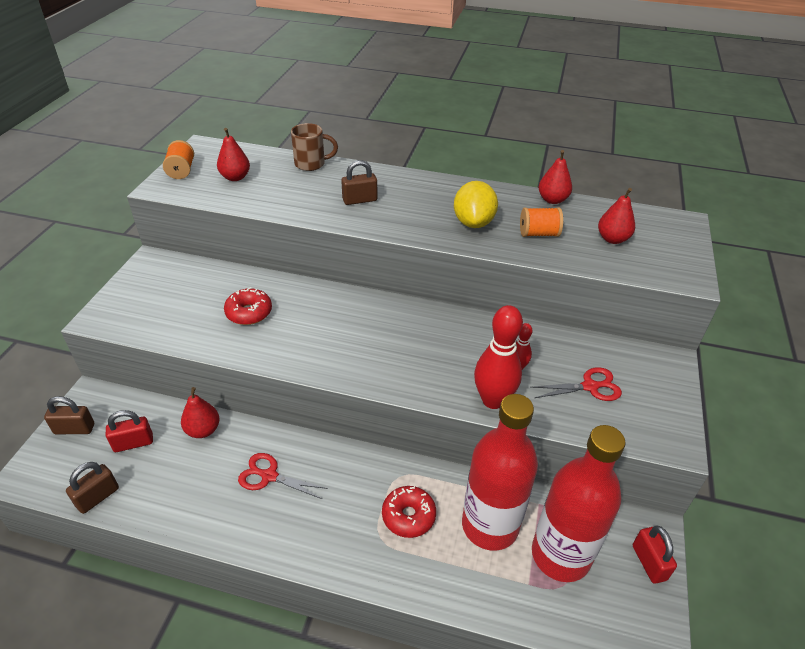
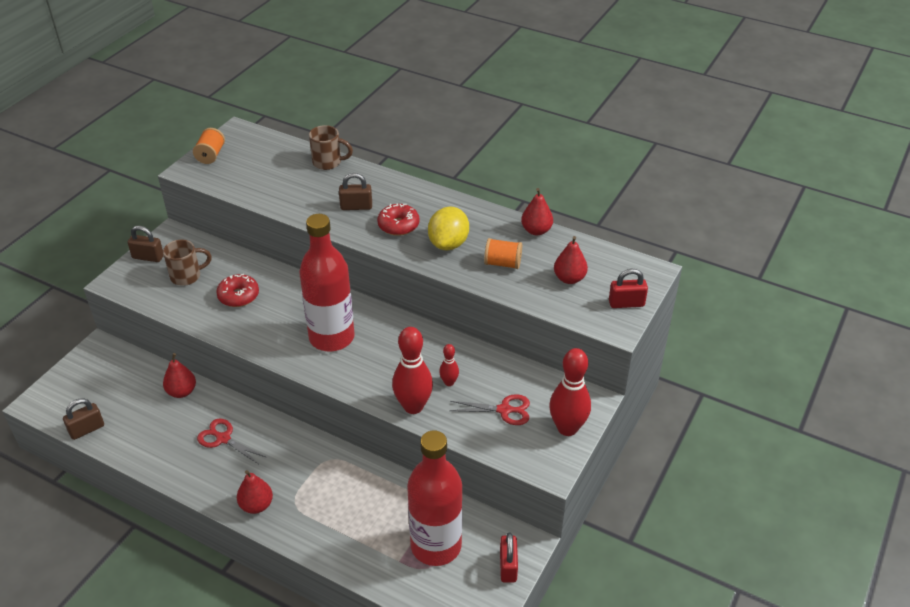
camera: 15 degrees right, 0 degrees up
(74, 429) = (81, 372): brown padlock -> brown padlock (148, 257)
(133, 443) = (124, 392): red padlock -> red padlock (626, 303)
(182, 300) = (187, 276): none -> brown mug
(235, 177) = (255, 168): red pear -> red pear (256, 505)
(408, 516) = (324, 491): red donut -> red donut (398, 225)
(490, 525) = (388, 512): red bottle -> red bottle (331, 337)
(664, 394) = (567, 428): none -> red bowling pin

